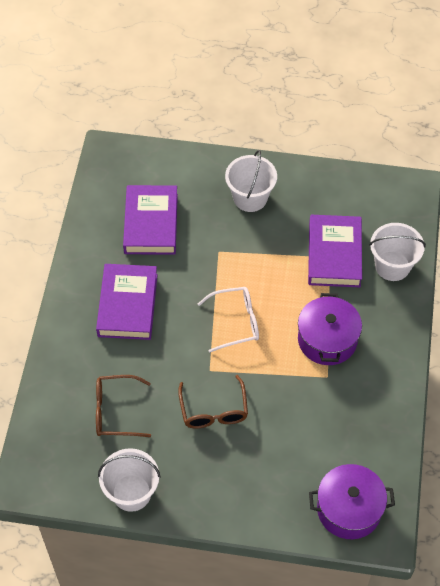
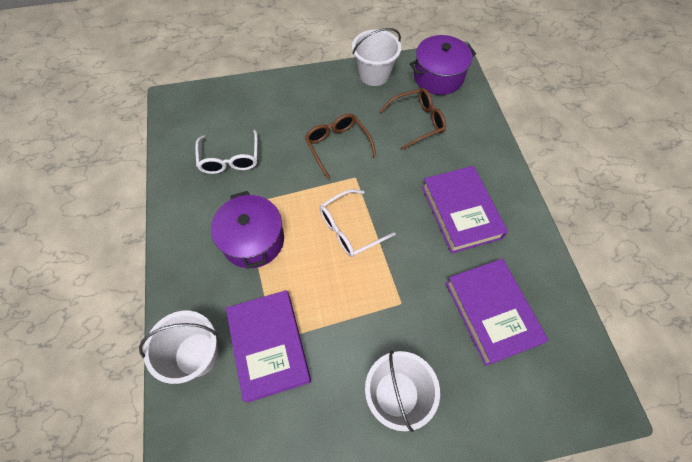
camera: 160 degrees right, 5 degrees up
(331, 432) = (230, 159): none -> white glasses
(349, 509) = (204, 109): purple pot -> purple pot (438, 77)

